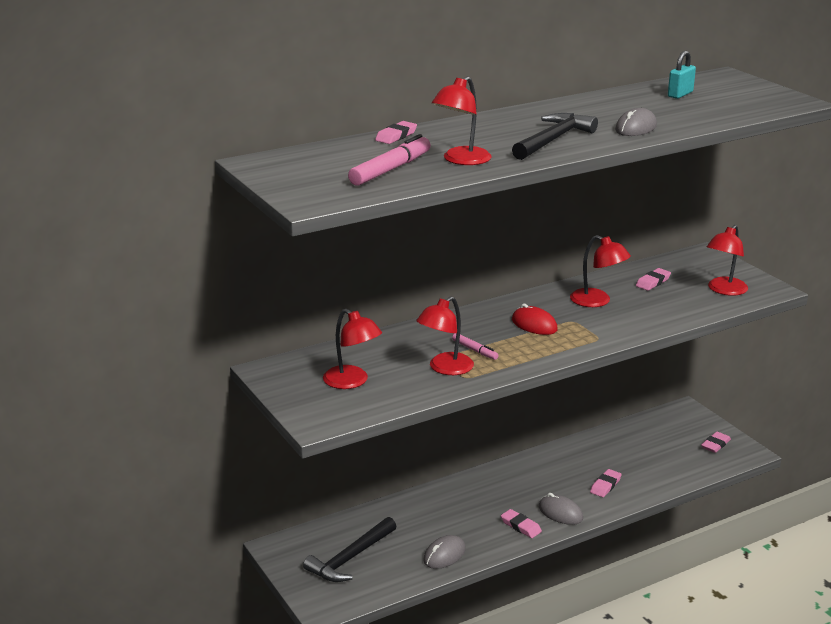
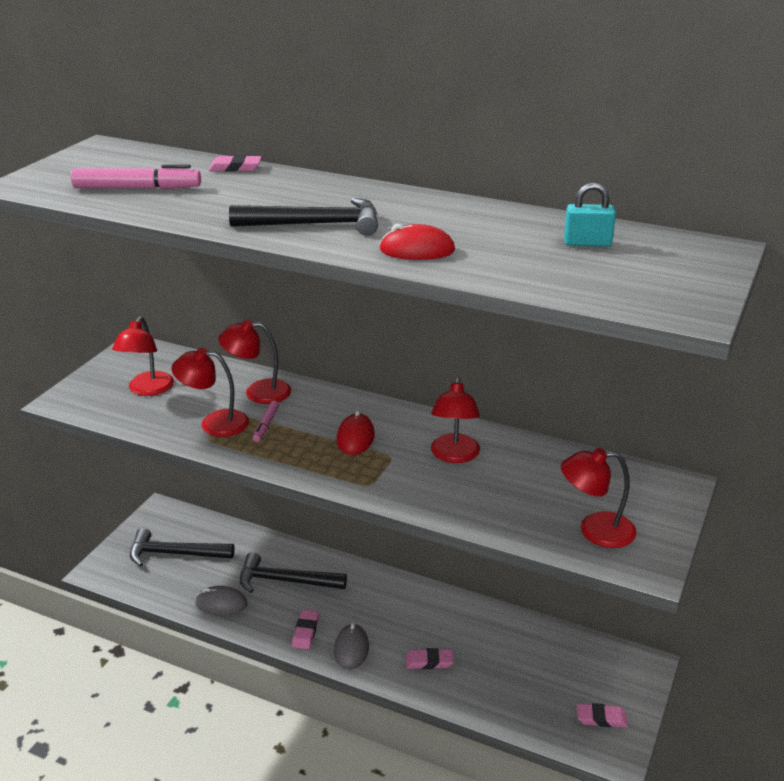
camera: 55 degrees right, 5 degrees up
(450, 515) = (284, 580): none -> black hammer
(461, 160) = (197, 205): red lamp -> red lamp (258, 392)
(635, 128) = (417, 250): grey mouse -> red mouse
(653, 282) = (549, 474): pink eraser -> none

